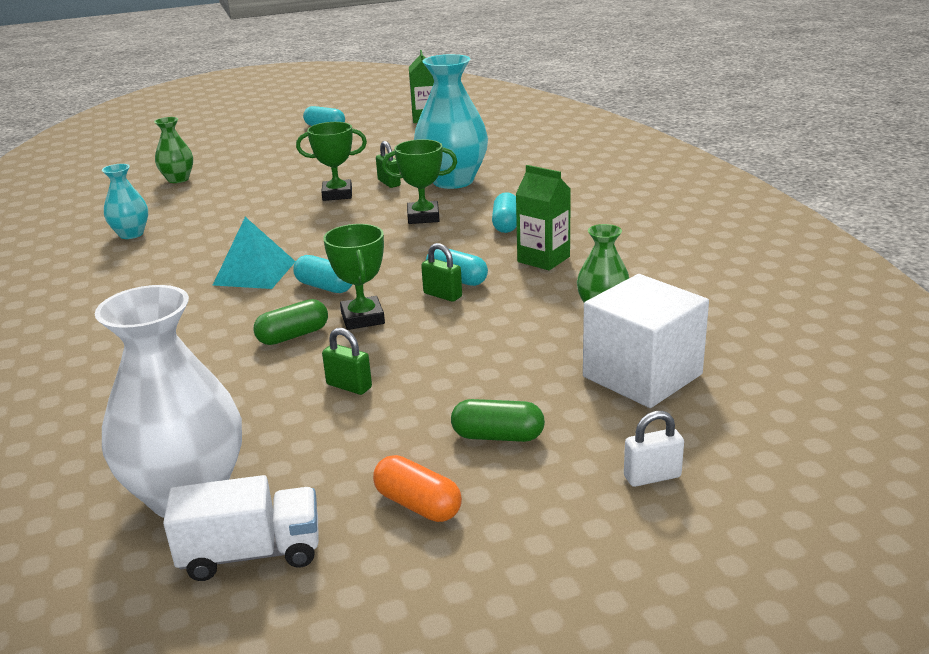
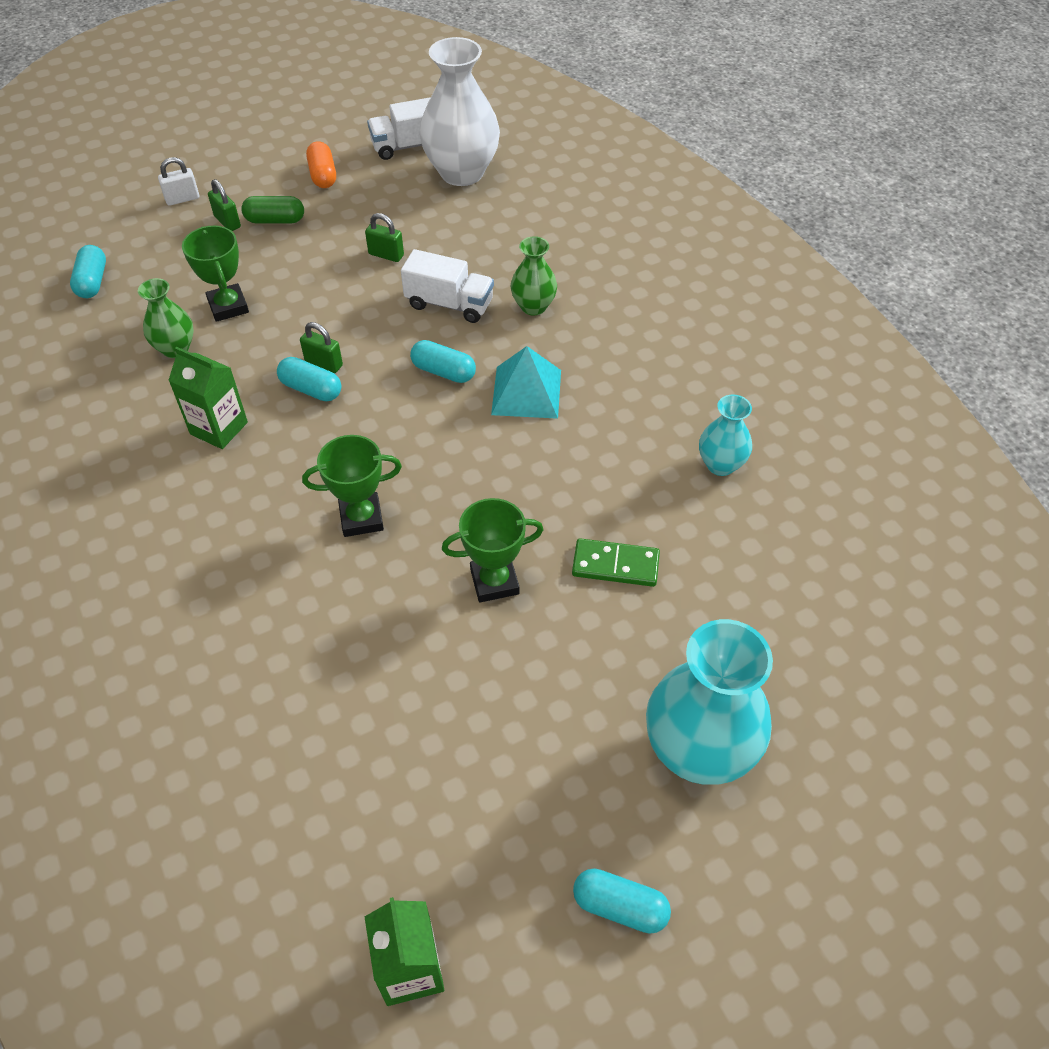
camera: 170 degrees right, 25 degrees up
(178, 179) = (768, 630): green vase -> green vase (533, 306)
(251, 199) = (615, 565): none -> green domino
(293, 336) = (449, 304): green capsule -> white truck
(362, 318) = (394, 328): green trophy -> green trophy (228, 306)
(389, 183) = (426, 622): green padlock -> green padlock (227, 222)
(418, 505) = (323, 175): orange capsule -> orange capsule turned 45 degrees clockwise
(453, 181) = (329, 631): turquoise vase -> turquoise vase (698, 750)
(506, 224) = (255, 503): turquoise capsule -> turquoise capsule (92, 282)
(642, 375) = (164, 275): white cube -> none

